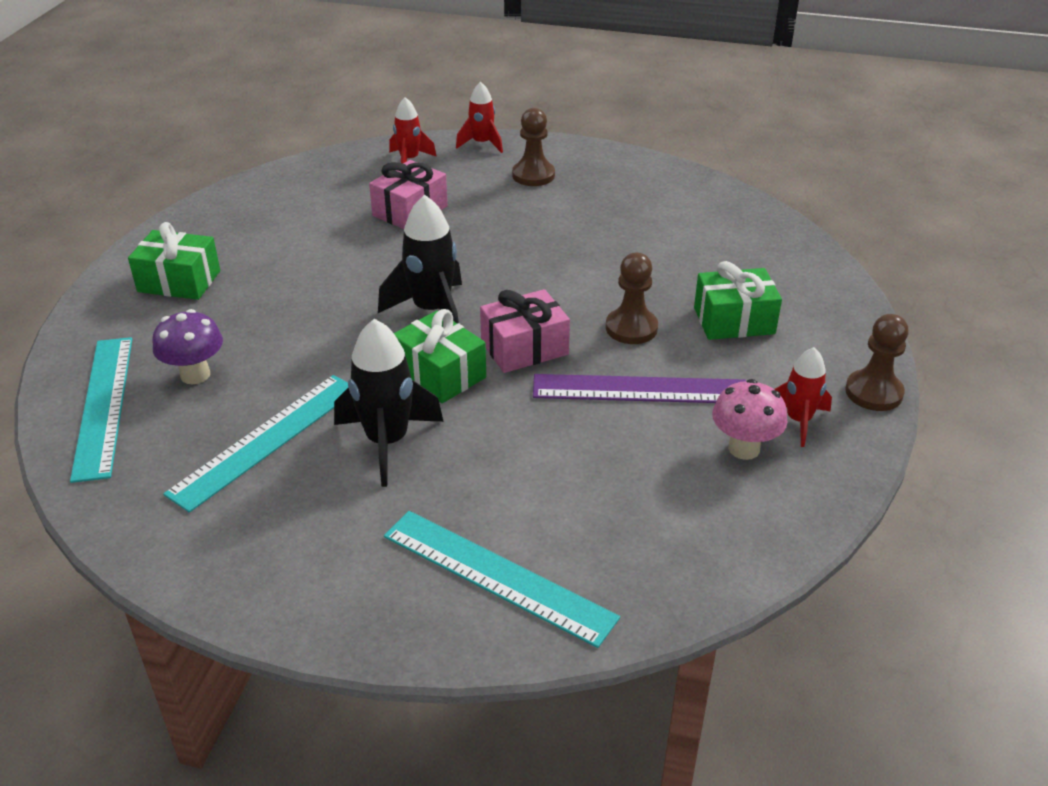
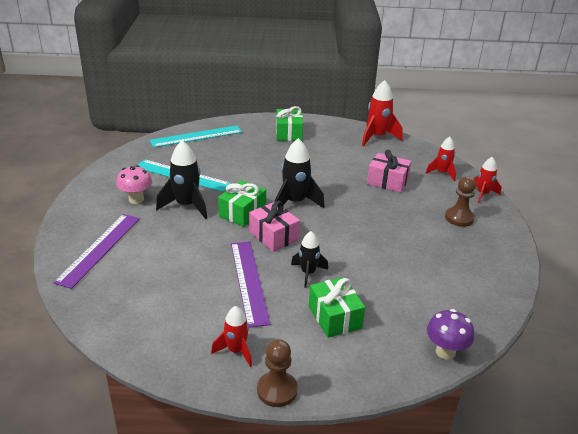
camera: 75 degrees right, 5 degrees down
(195, 375) = (222, 151): purple mushroom -> purple mushroom (445, 352)
(260, 191) = (377, 137): none -> red rocket
(497, 576) = (99, 249): turquoise ruler -> purple ruler
(631, 328) = (308, 273): brown pawn -> black rocket
(744, 448) = (204, 327): pink mushroom -> pink mushroom (136, 199)

